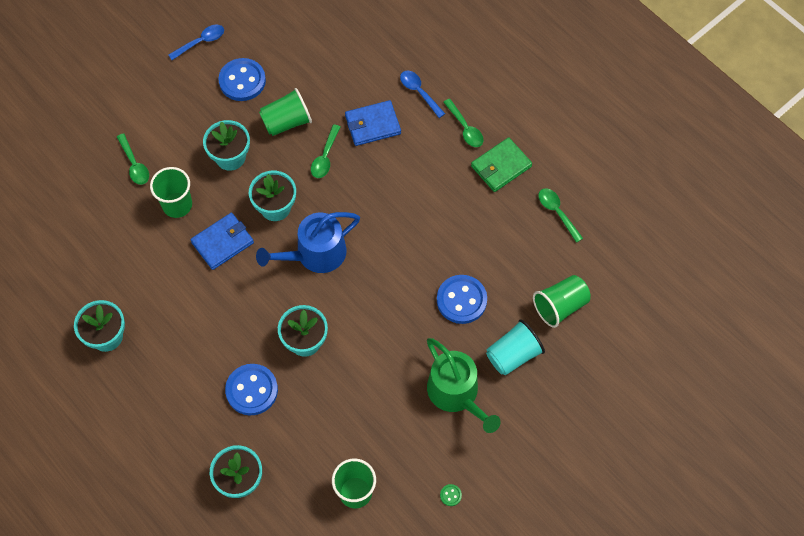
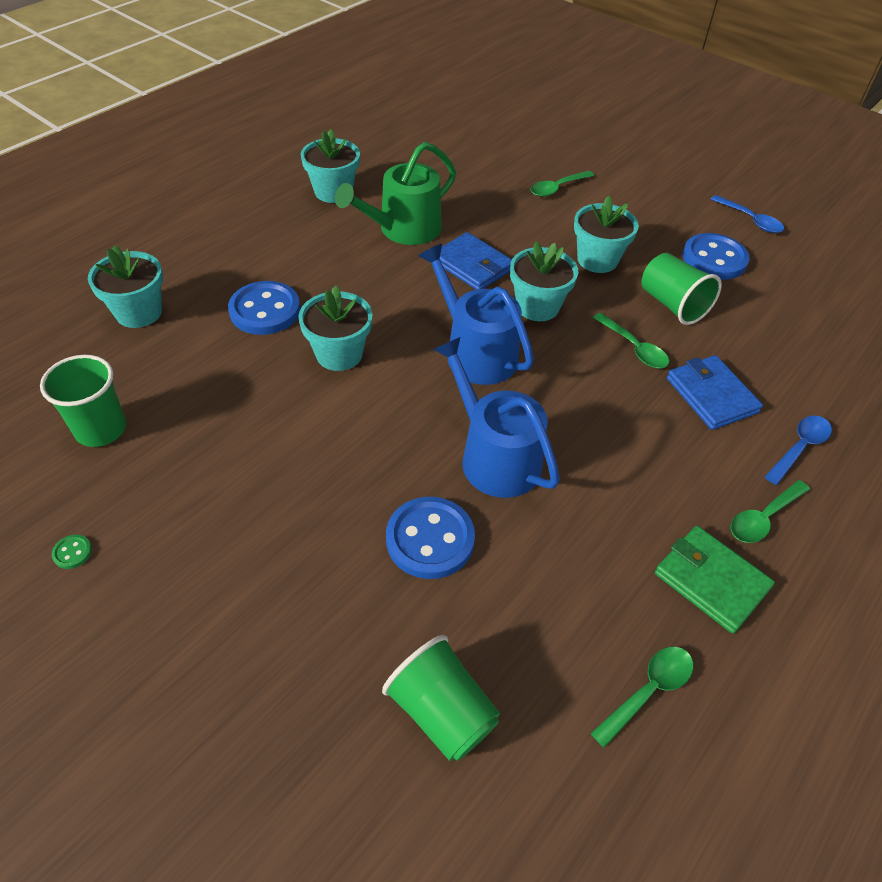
camera: 80 degrees right, 15 degrees down
(177, 205) = (514, 224): green cup -> none
(325, 157) = (634, 348): green spoon -> green spoon turned 135 degrees counterclockwise
(406, 257) = (494, 456): none -> blue watering can
(456, 393) = (255, 546): green watering can -> green watering can (404, 229)
(513, 355) = (331, 631): turquoise cup -> none

